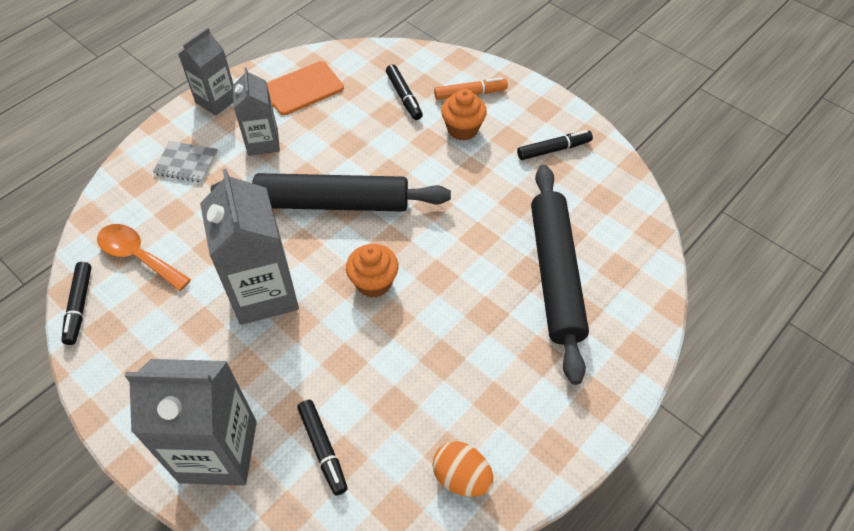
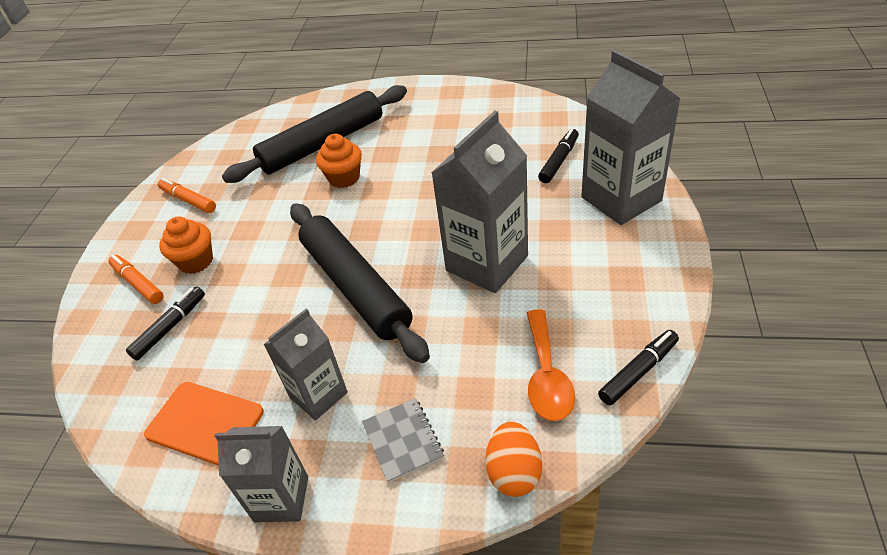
camera: 120 degrees left, 10 degrees down
(374, 282) = (413, 214): orange cupcake -> orange cupcake (344, 178)
(461, 477) = (506, 109): orange egg -> orange egg (514, 472)
(553, 149) = (188, 200): black marker -> orange marker

